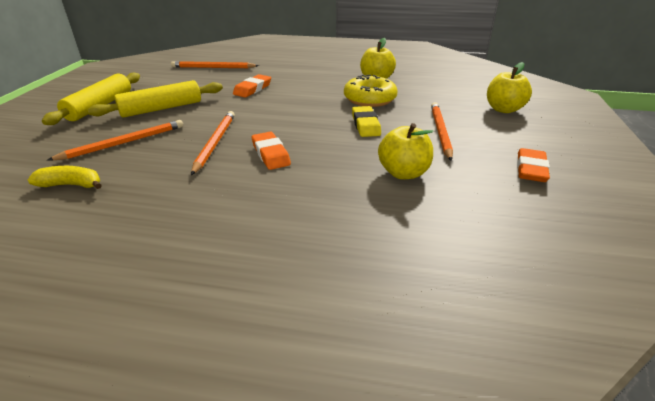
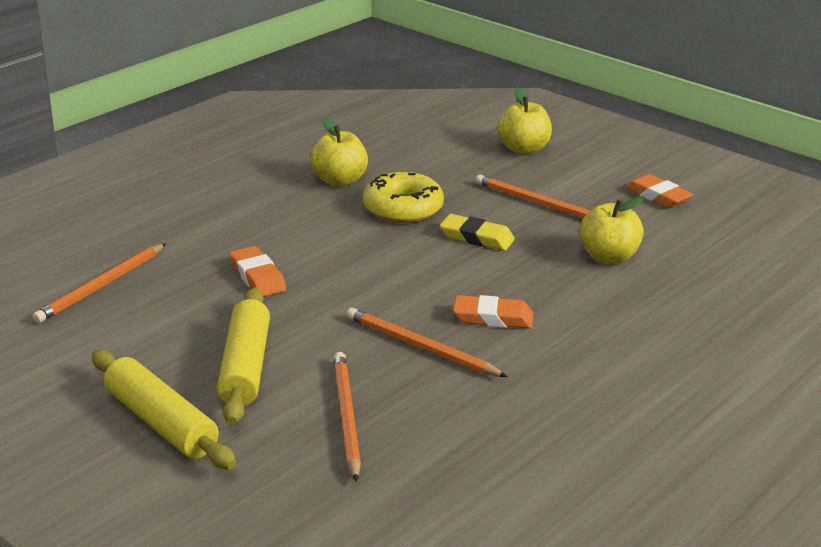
camera: 60 degrees left, 5 degrees down
(72, 185) = (442, 471): yellow banana -> none

